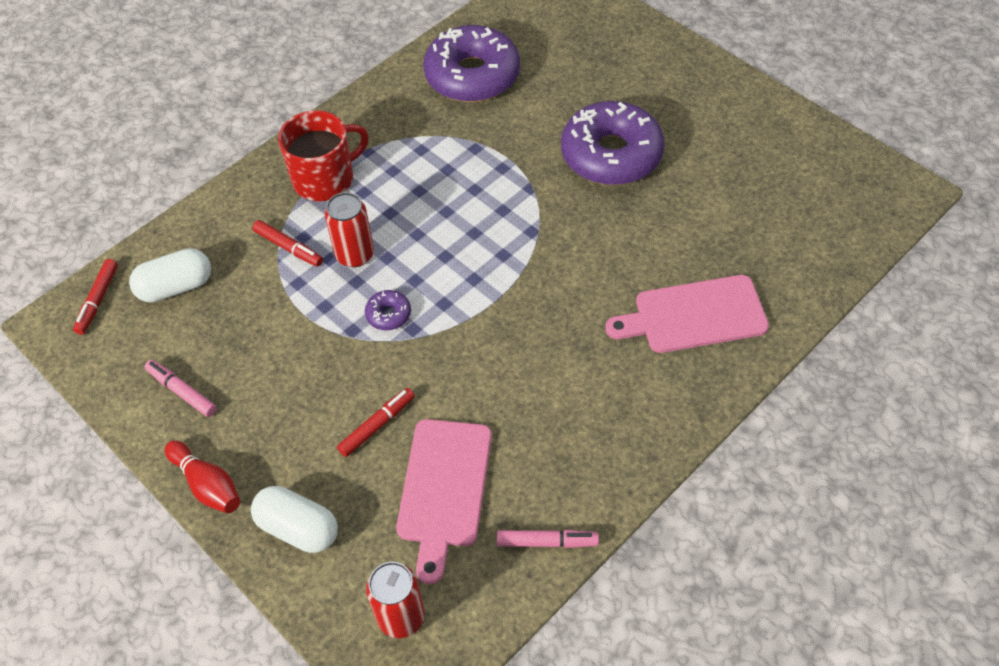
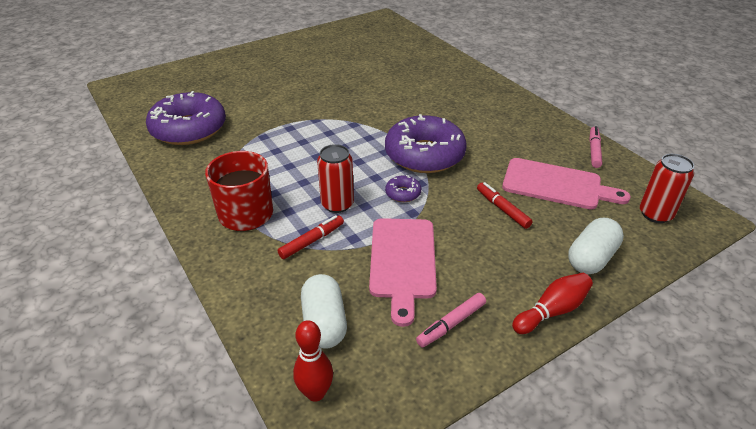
camera: 80 degrees left, 15 degrees down
(98, 300) = (315, 393): red marker -> red bowling pin
(611, 155) = (304, 88): purple donut -> purple donut (424, 155)
(694, 315) = (441, 82): pink cutting board -> pink cutting board (402, 262)

